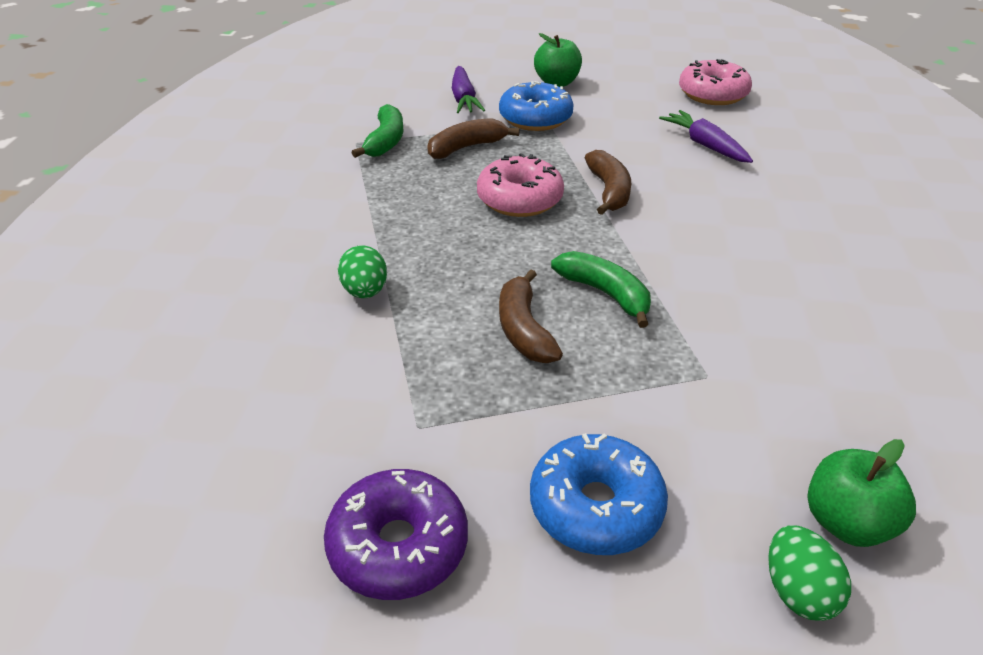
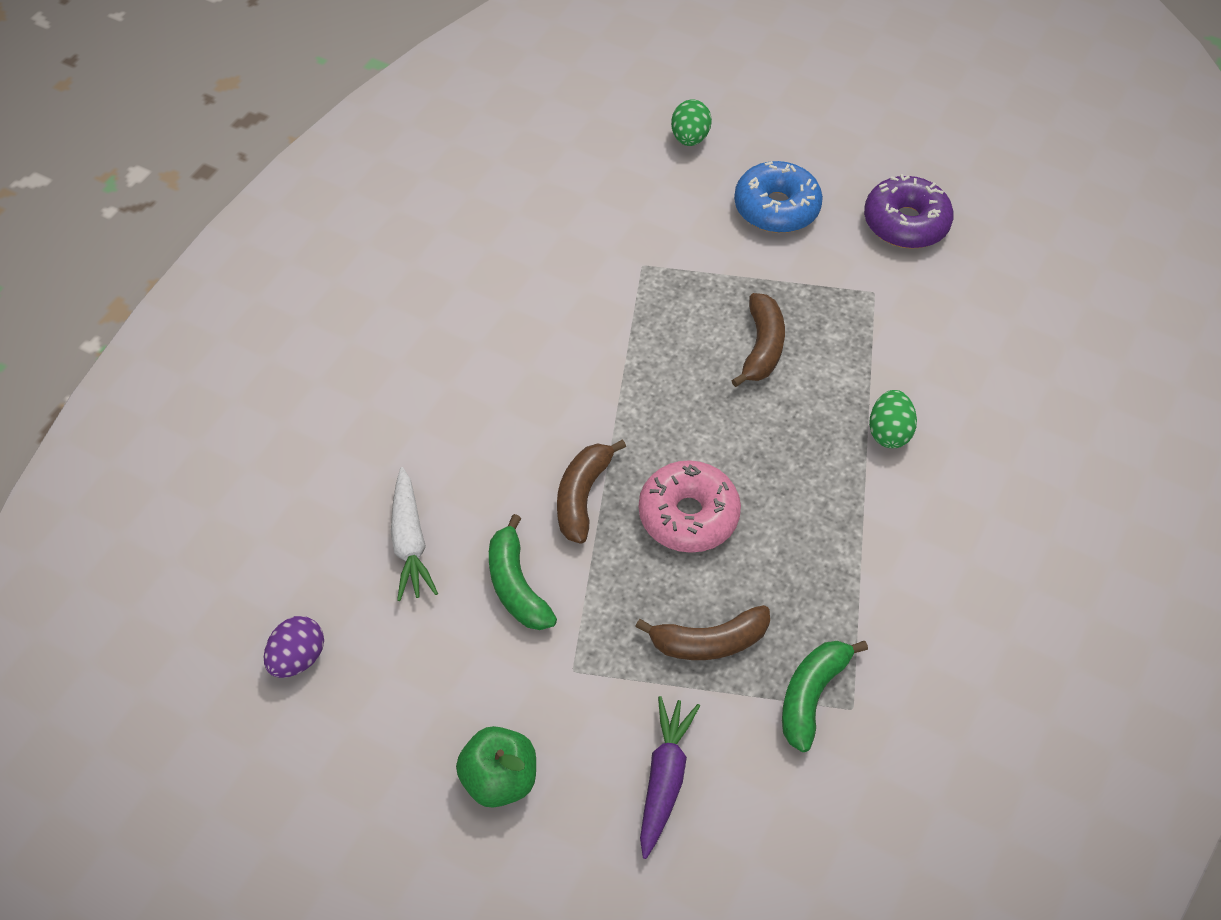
camera: 160 degrees left, 15 degrees up
(535, 118) = (585, 683): blue donut -> none
(605, 293) = (672, 361): green banana -> green banana (516, 586)
(705, 145) = (409, 541): purple carrot -> white carrot
(712, 94) = (297, 658): pink donut -> purple egg
(847, 522) = (632, 157): green apple -> none

